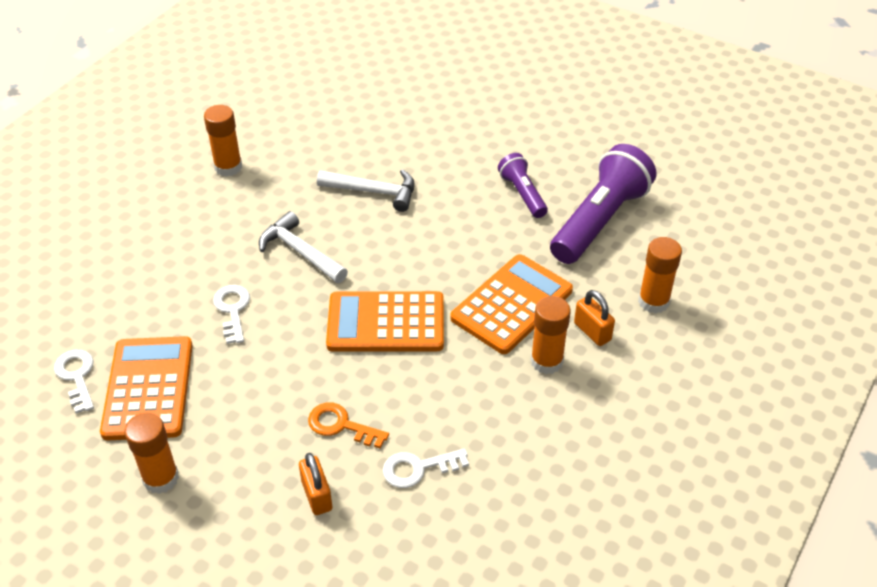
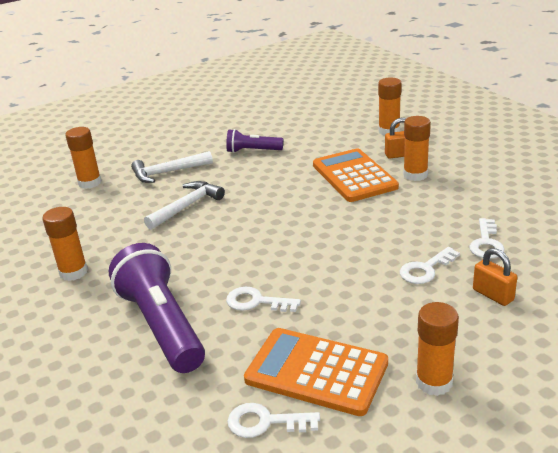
camera: 60 degrees left, 15 degrees down
(300, 252) = (219, 253): white hammer -> white hammer (168, 172)
(317, 495) = (493, 295): orange padlock -> orange padlock turned 45 degrees clockwise
(341, 425) = (425, 269): orange key -> white key
(383, 101) = (90, 183): none -> orange glue stick
(386, 323) = (332, 228): orange calculator -> none
(599, 220) = (303, 132): purple flashlight -> purple flashlight (161, 325)

